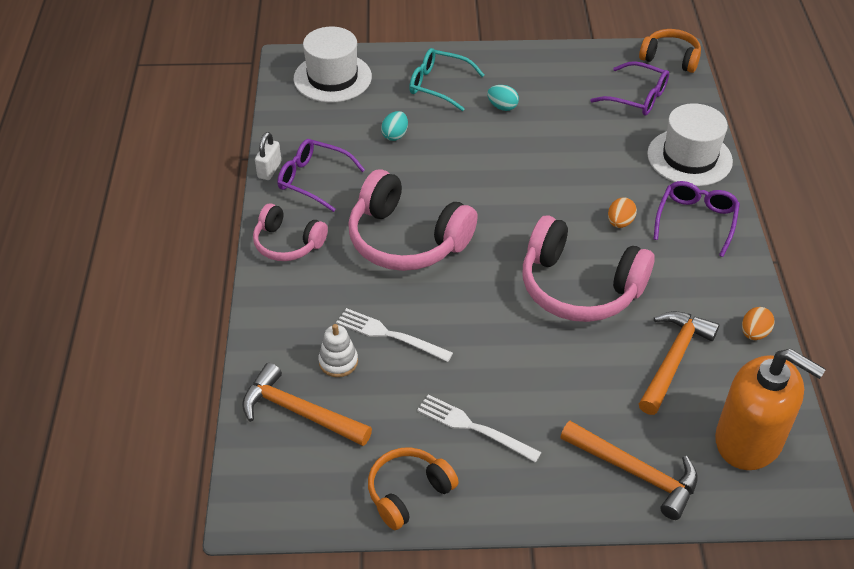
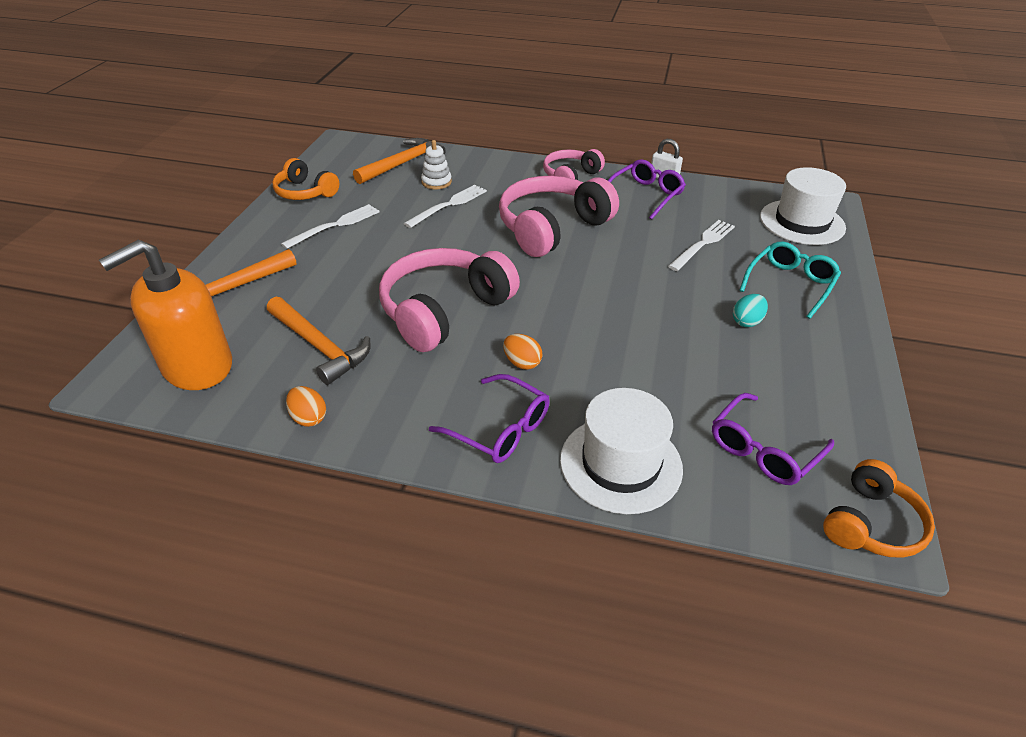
camera: 105 degrees right, 5 degrees down
(395, 135) = (703, 244): turquoise egg -> white fork
(408, 493) = (305, 192): orange headphones -> orange headphones turned 150 degrees clockwise

